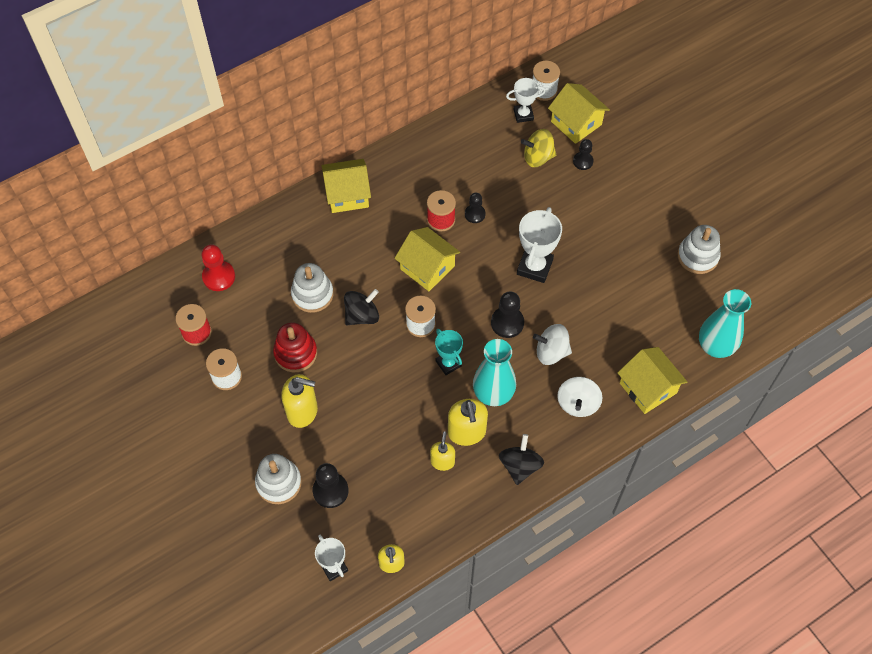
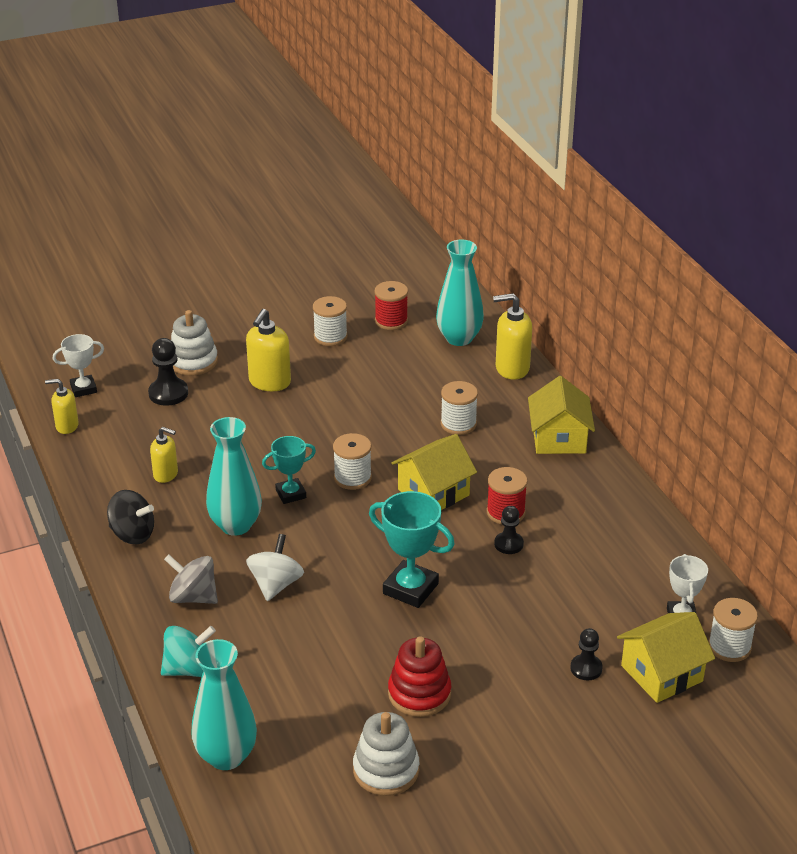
camera: 100 degrees right, 25 degrees down
(219, 277) = (459, 338): red pawn -> turquoise vase
(295, 353) = (343, 383): red stacking toy -> red stacking toy (419, 693)
(312, 294) = (418, 400): white stacking toy -> none
(340, 262) = (458, 424): none -> white spool
(362, 315) = (378, 434): black spinning top -> none
(467, 432) = (194, 497): yellow soap dispenser -> yellow soap dispenser (511, 368)
(507, 323) = (331, 551): black pawn -> none
(534, 267) = (410, 589): white trophy -> turquoise trophy
(537, 157) = (599, 620): yellow spinning top -> none
(577, 403) = (193, 597): white spinning top -> grey spinning top
(648, 388) = (189, 669): yellow house -> turquoise spinning top

